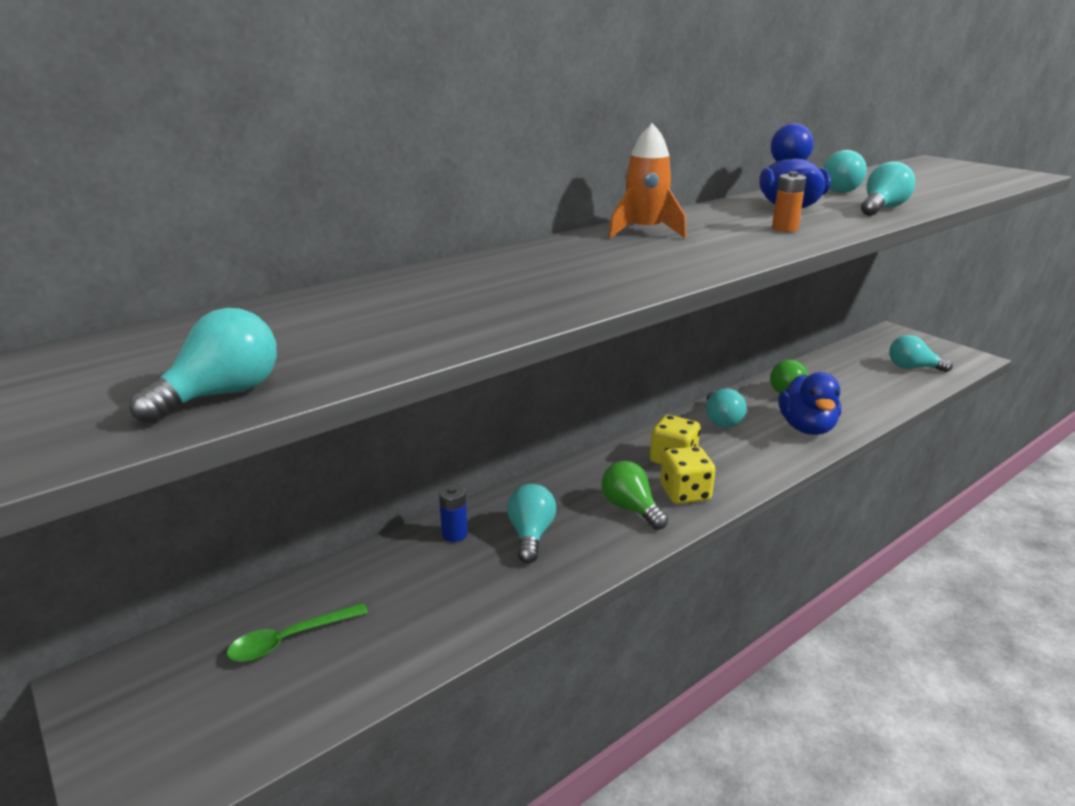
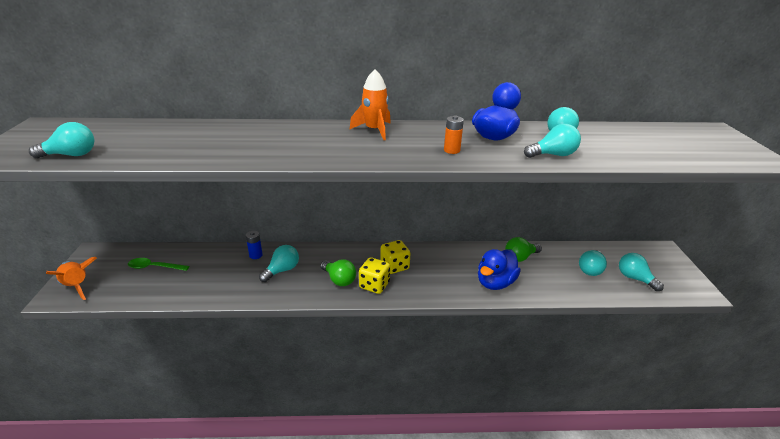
camera: 35 degrees right, 5 degrees up
(159, 760) = (77, 286): none -> orange rocket
(630, 508) = (339, 280): green light bulb -> green light bulb turned 135 degrees clockwise
(721, 420) = (452, 257): turquoise light bulb -> turquoise light bulb (590, 269)

